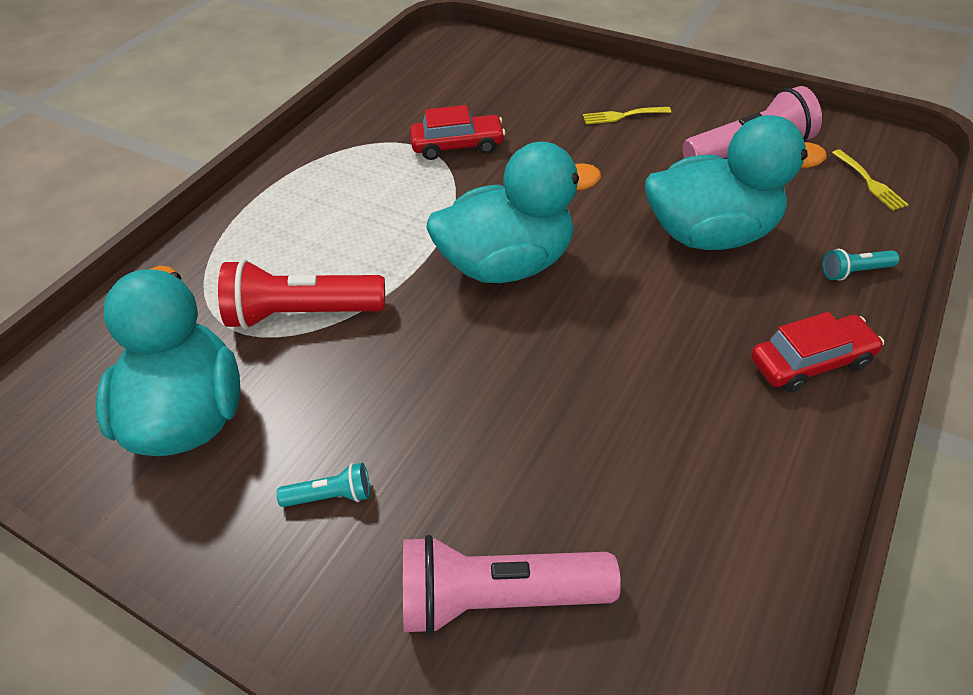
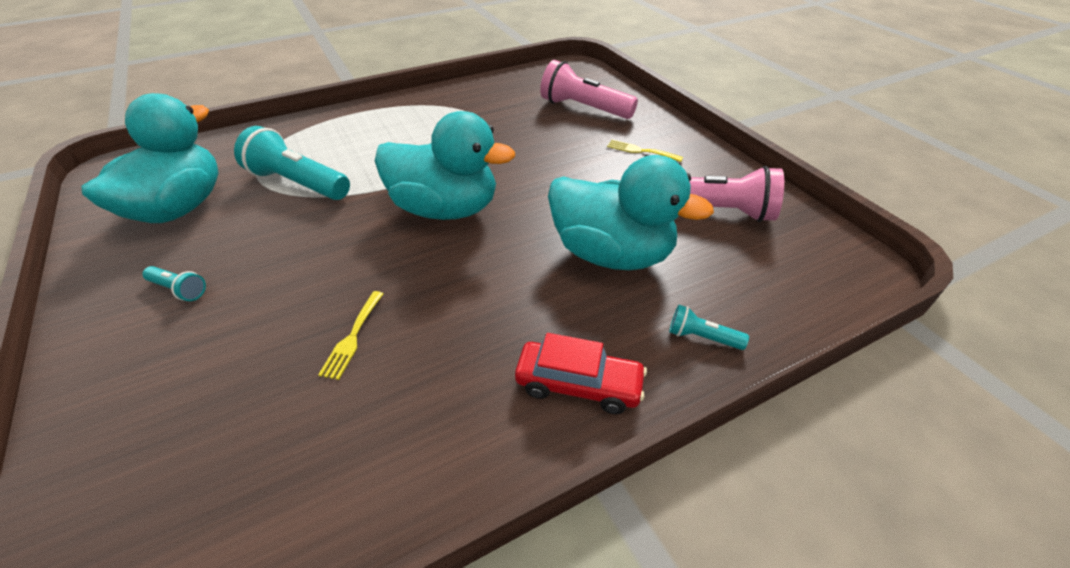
camera: 30 degrees right, 5 degrees down
(303, 314) = (298, 183): red flashlight -> turquoise flashlight
(457, 146) = (504, 128): red car -> none
(498, 597) = (175, 408): pink flashlight -> pink flashlight (583, 108)
(870, 182) = (800, 277): yellow fork -> yellow fork (352, 337)

